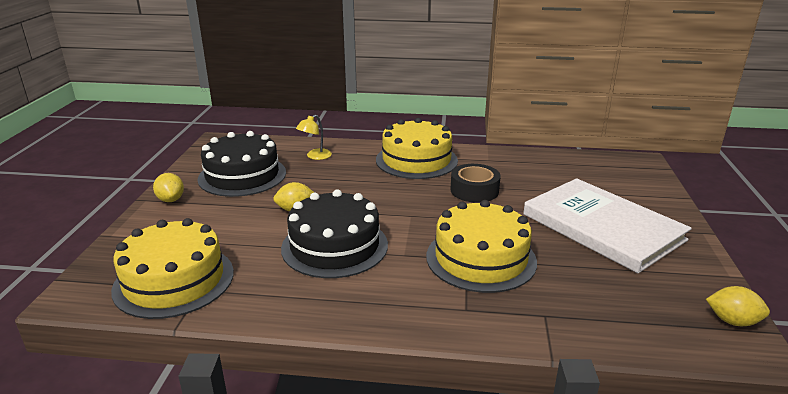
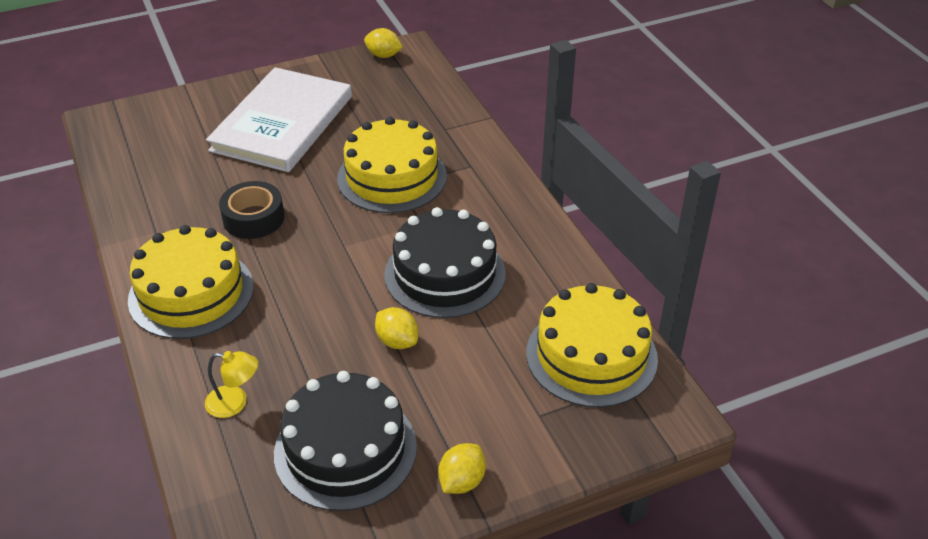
camera: 120 degrees left, 15 degrees up
(732, 321) = (383, 55): yellow lemon -> yellow lemon turned 60 degrees counterclockwise

